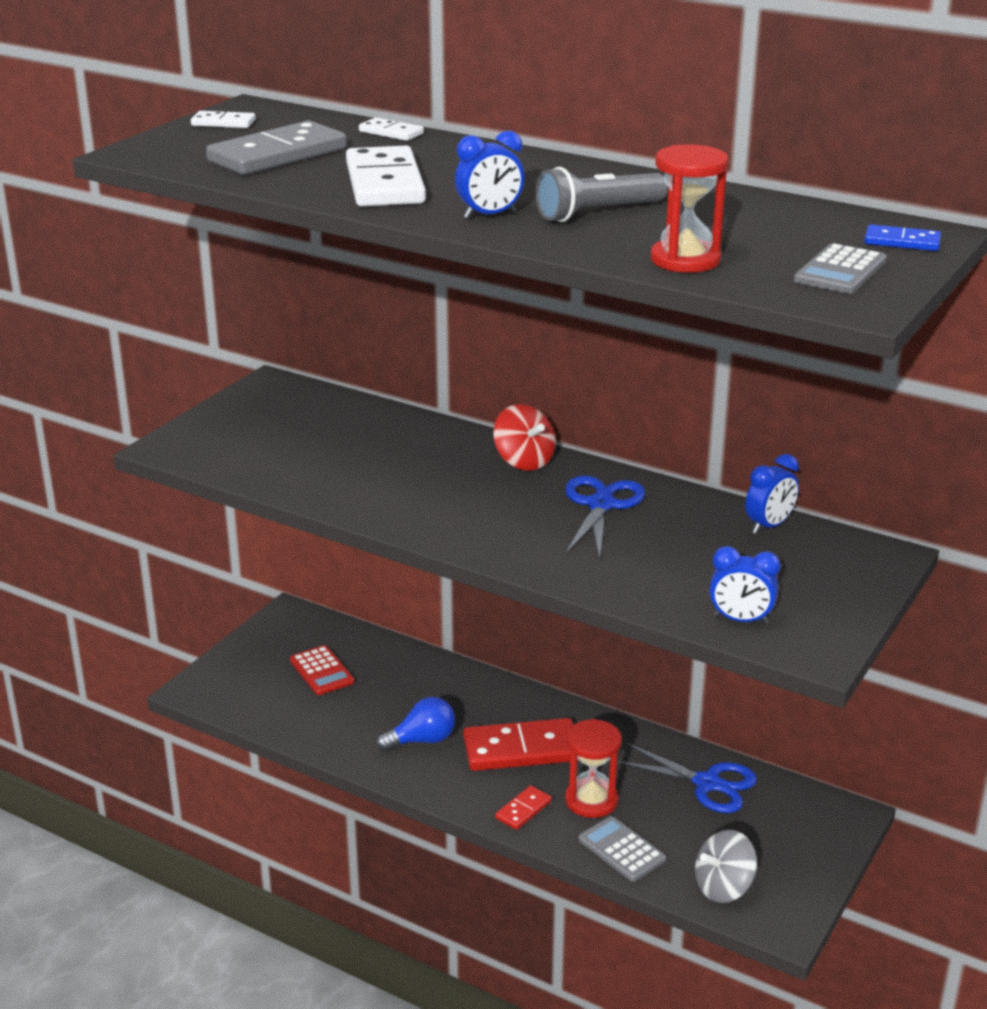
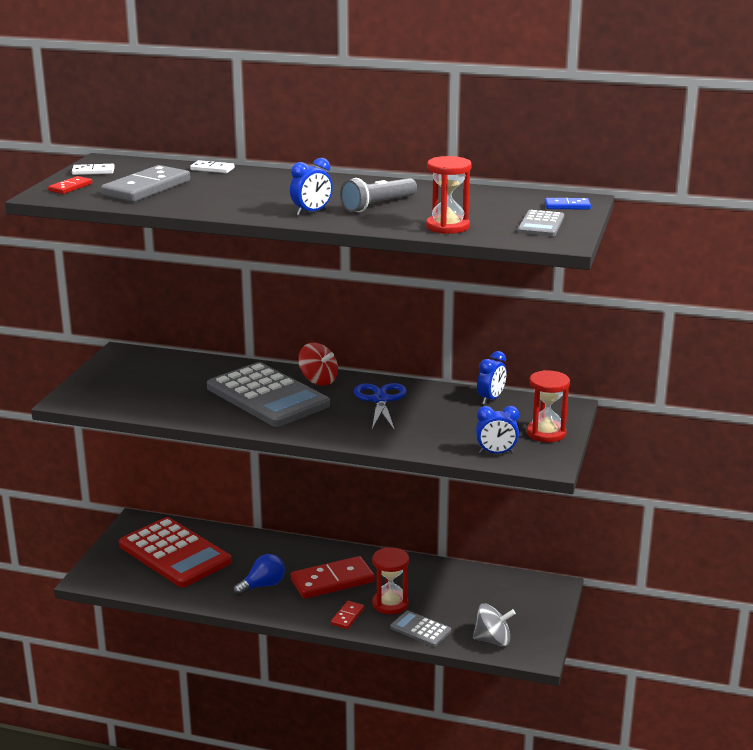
camera: 15 degrees left, 5 degrees down
(174, 144) = (70, 187): none -> red domino
(322, 671) = (174, 553): red calculator -> red calculator, size x2.17
(385, 183) = (231, 199): white domino -> none
(440, 478) = (267, 396): none -> grey calculator
(707, 783) = (461, 582): blue scissors -> none
(723, 887) = (493, 640): grey spinning top -> grey spinning top turned 135 degrees counterclockwise
(833, 597) = (546, 433): none -> red hourglass

